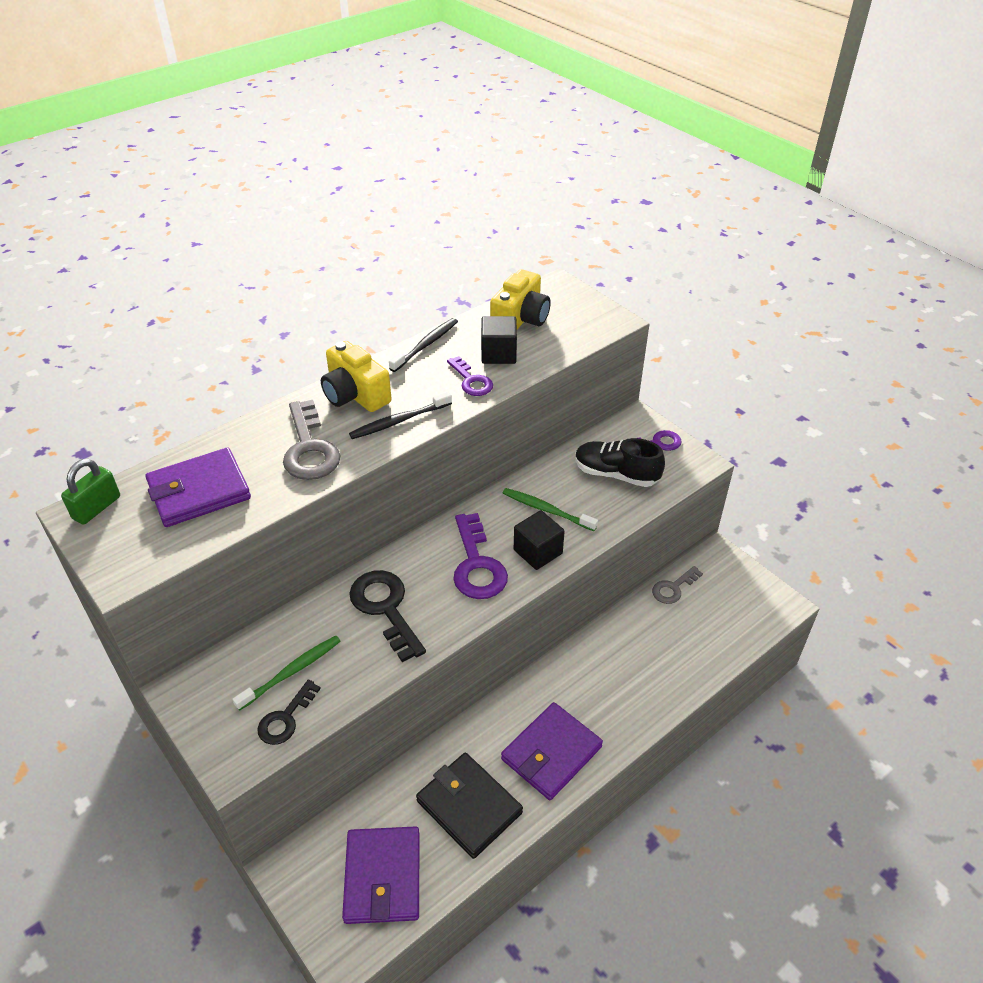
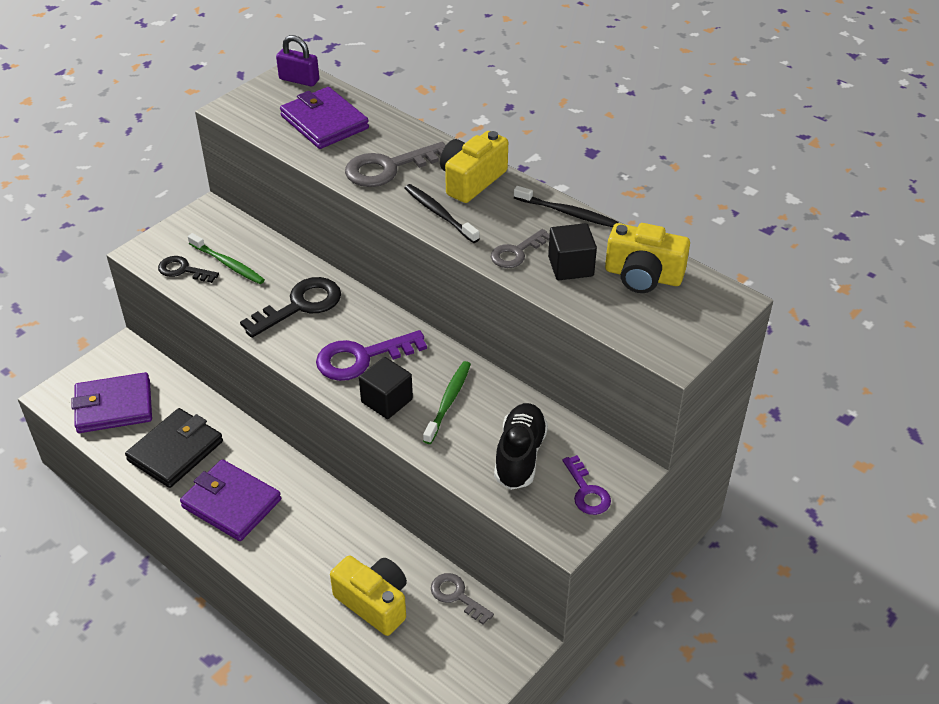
camera: 80 degrees right, 0 degrees up
(96, 507) = (299, 80): green padlock -> purple padlock
(471, 381) = (516, 252): purple key -> grey key
(677, 645) = (374, 603): none -> yellow camera

